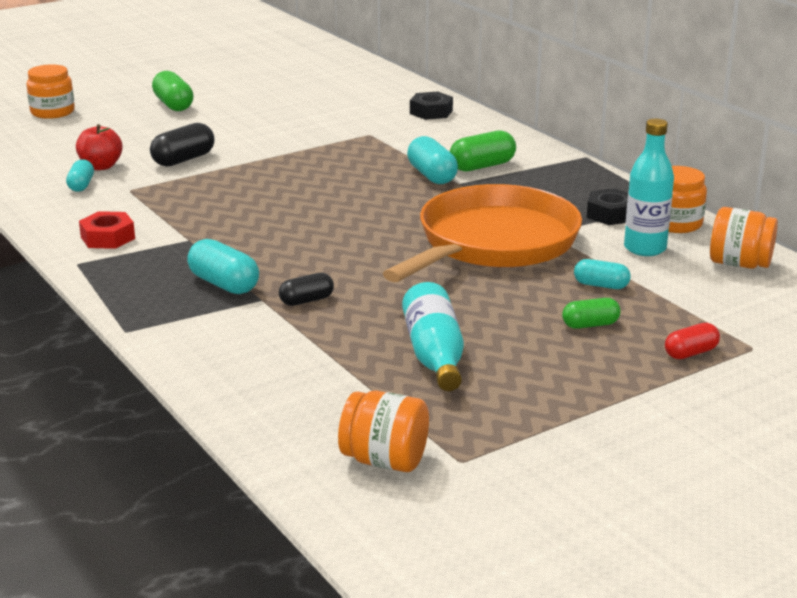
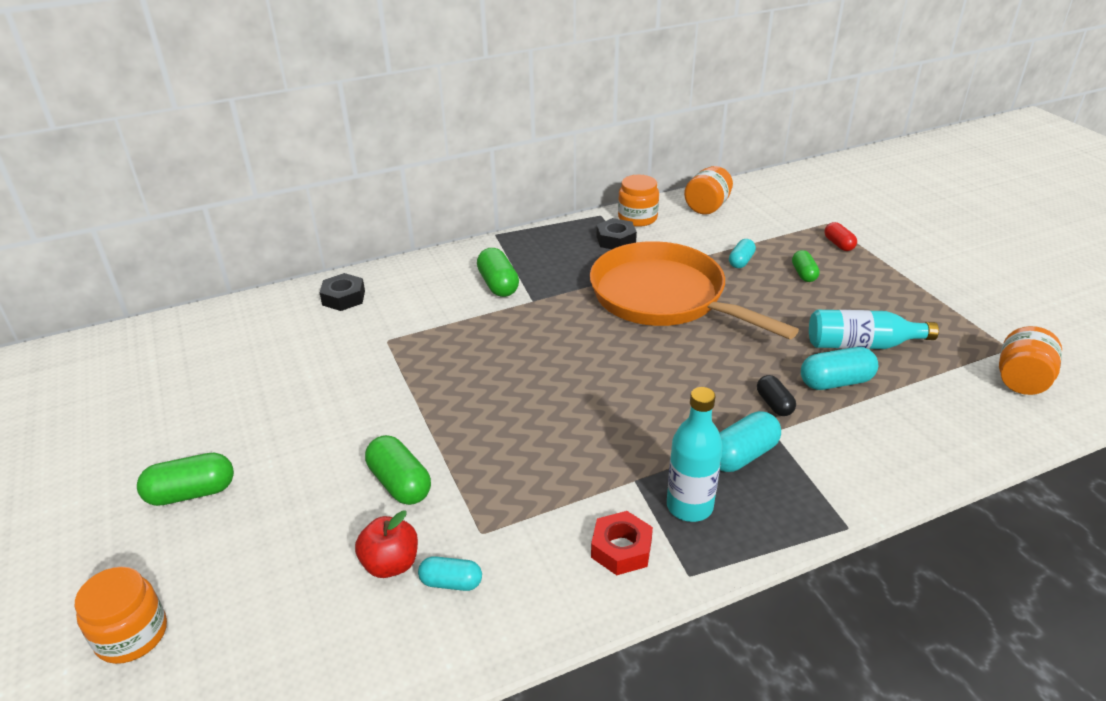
camera: 80 degrees left, 10 degrees up
(183, 160) = (400, 483): black capsule -> green capsule
(432, 175) = (510, 313): turquoise capsule -> turquoise capsule (836, 382)
(645, 248) = (679, 236): turquoise bottle -> turquoise bottle (689, 506)

